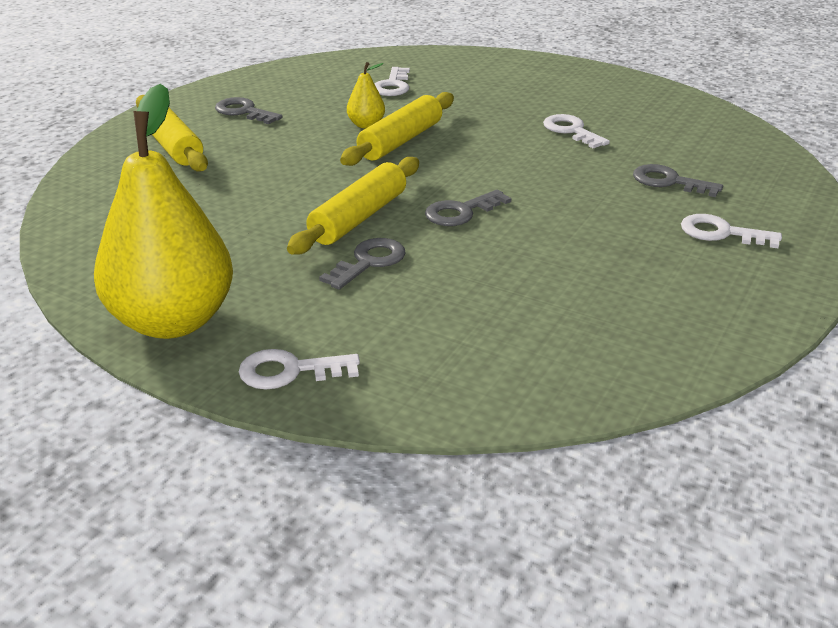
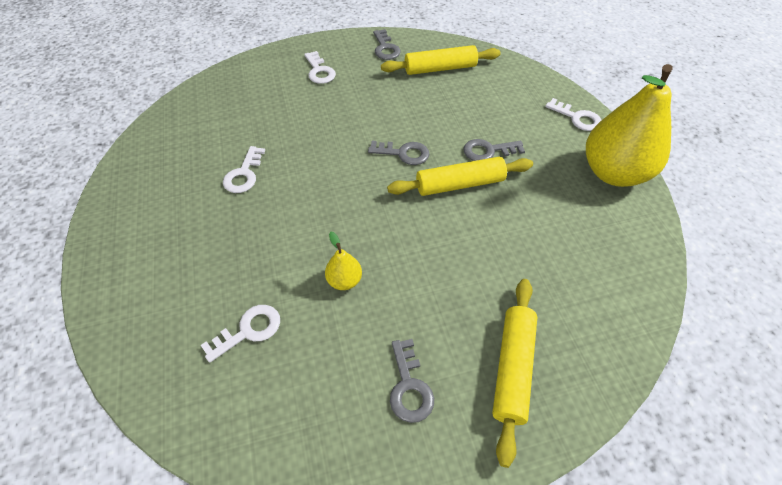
camera: 135 degrees left, 20 degrees up
(400, 141) = (349, 241): yellow rolling pin -> yellow rolling pin (440, 69)
(669, 181) = (279, 106): grey key -> grey key (385, 48)

